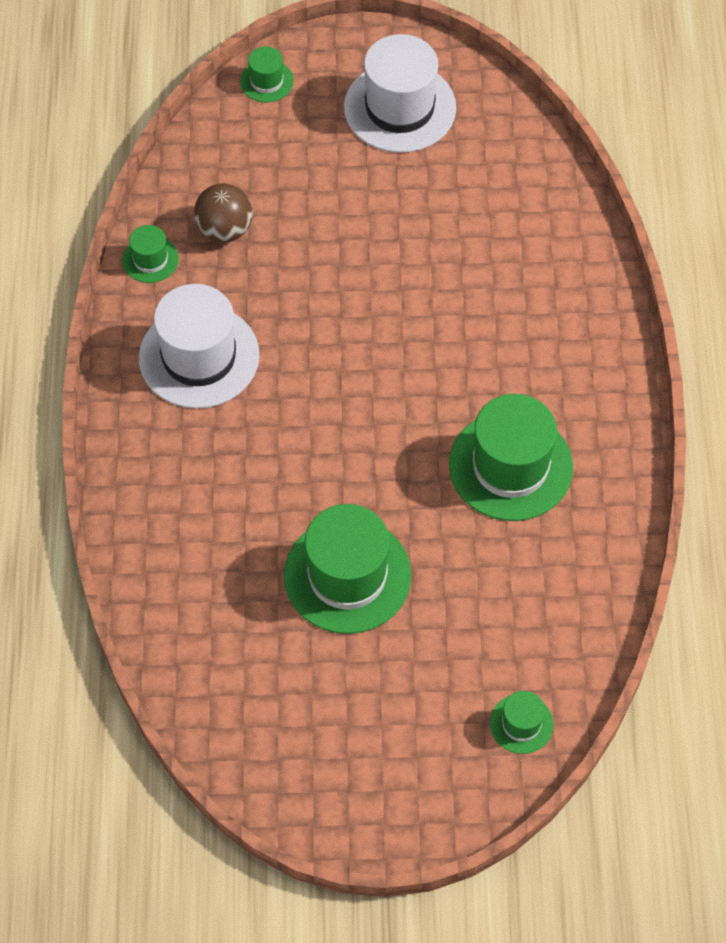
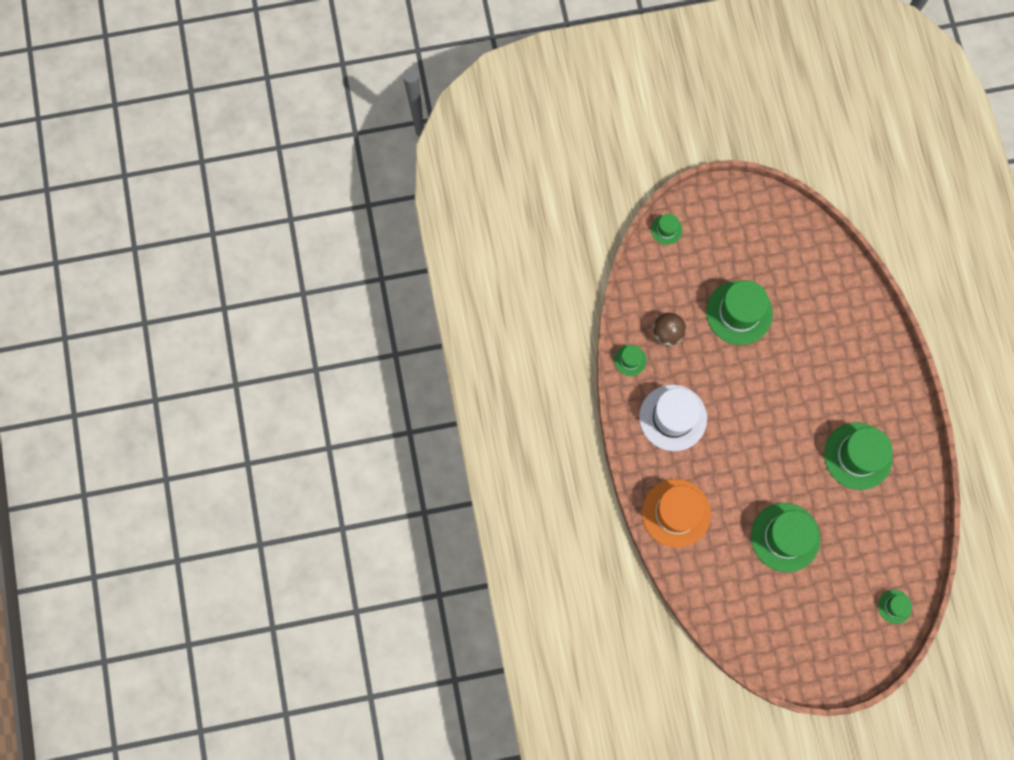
camera: 10 degrees left, 15 degrees up
(162, 505) = (676, 513): none -> orange hat
(356, 217) = (739, 312): none -> green hat
(400, 107) = (747, 235): white hat -> none

